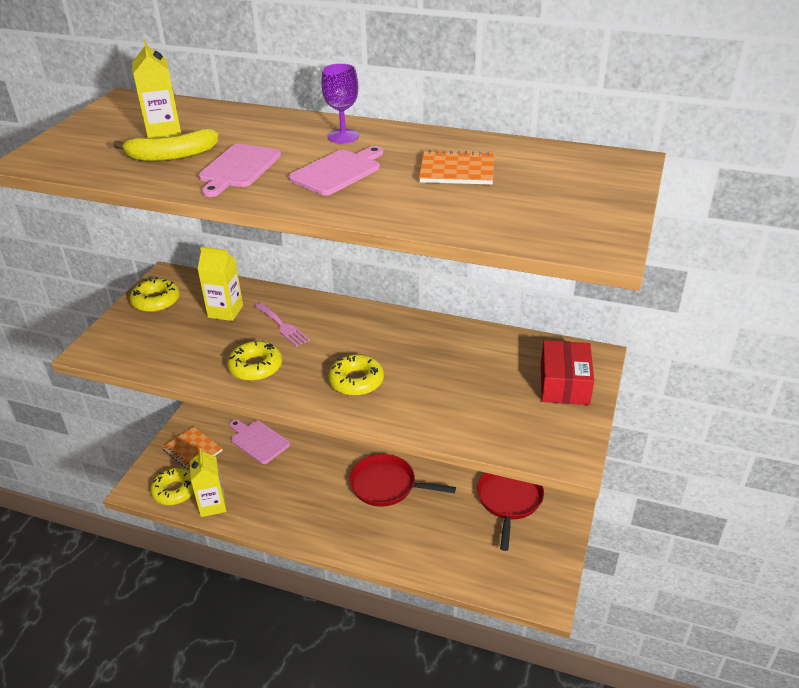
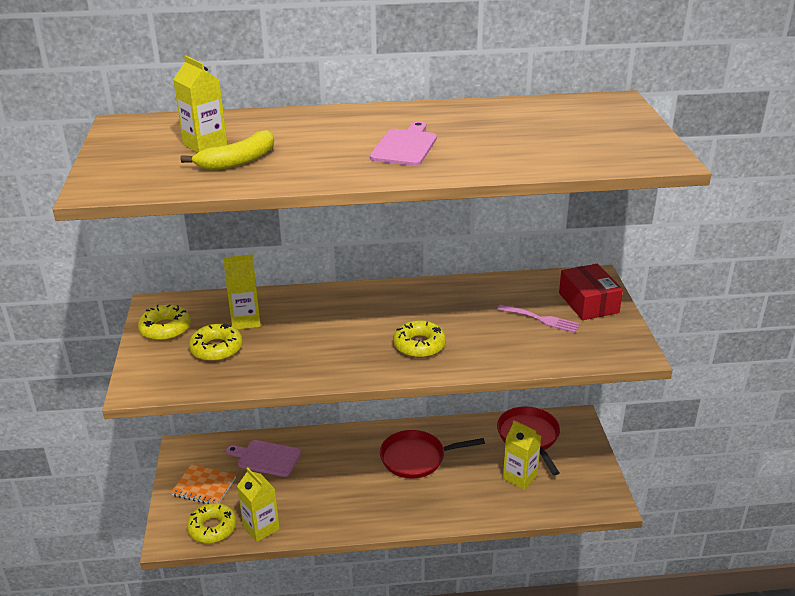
camera: 25 degrees left, 5 degrees down
(238, 168) = (314, 159): pink cutting board -> none
(255, 367) = (318, 358): yellow donut -> yellow donut (216, 349)
(282, 326) = (312, 319): pink fork -> pink fork (541, 319)
(343, 136) = (374, 119): purple goblet -> none
(457, 171) = (500, 128): orange notebook -> none
(472, 539) = (520, 477): none -> yellow carton

